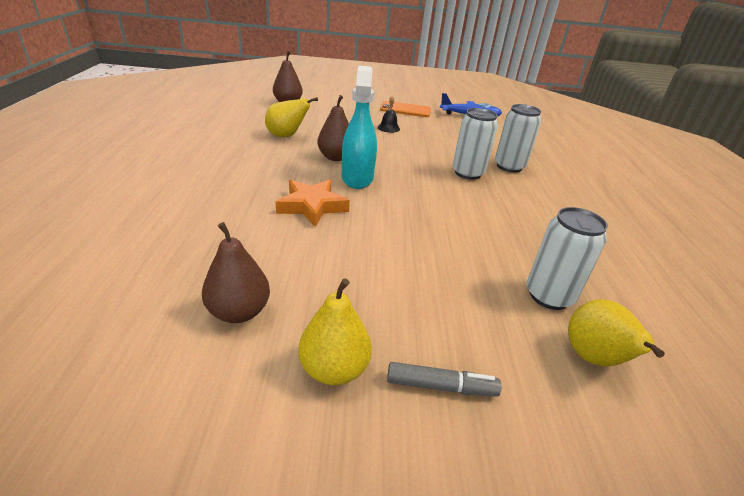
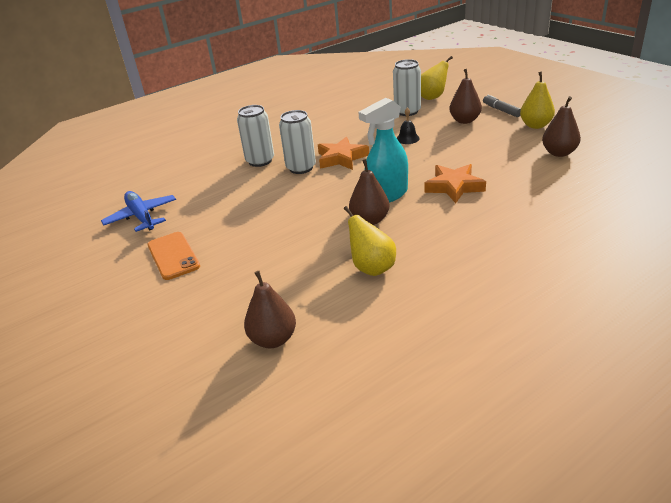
camera: 120 degrees left, 0 degrees up
(388, 128) = (253, 235): black bell -> black bell (407, 138)
(450, 318) = (465, 120): none -> brown pear
(460, 194) = (341, 158): none -> orange star

